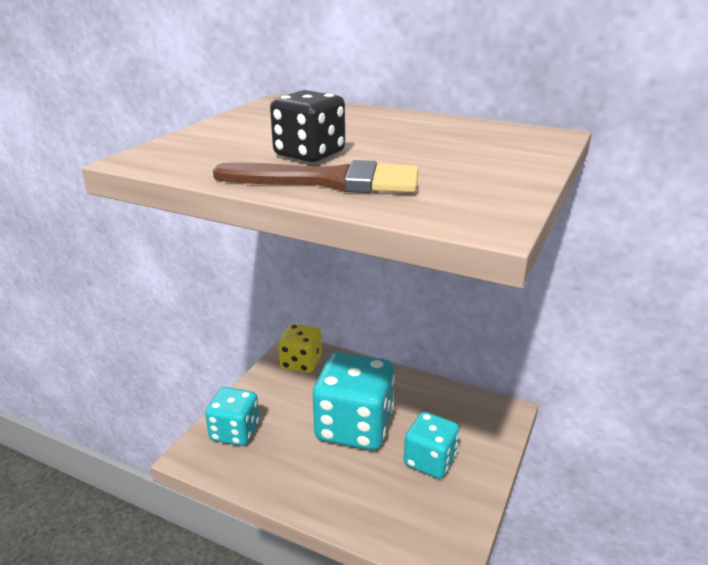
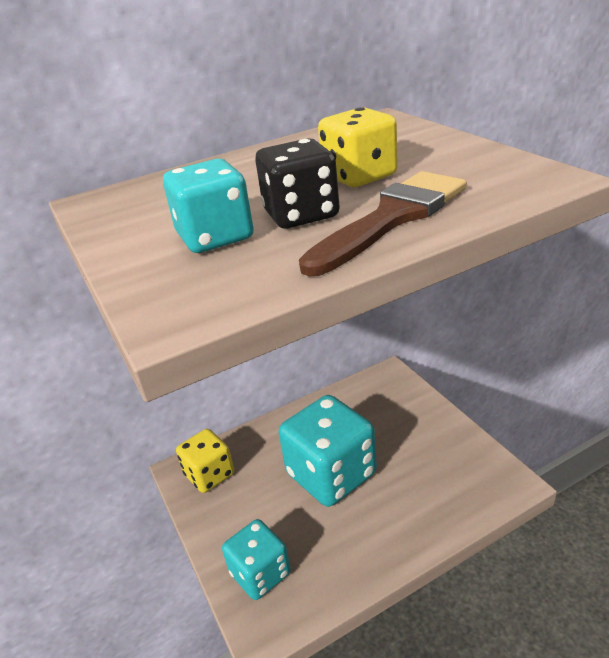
camera: 50 degrees left, 5 degrees up
(402, 155) = (359, 176): none -> yellow dice
(430, 461) = (408, 444): turquoise dice -> turquoise dice (215, 237)

